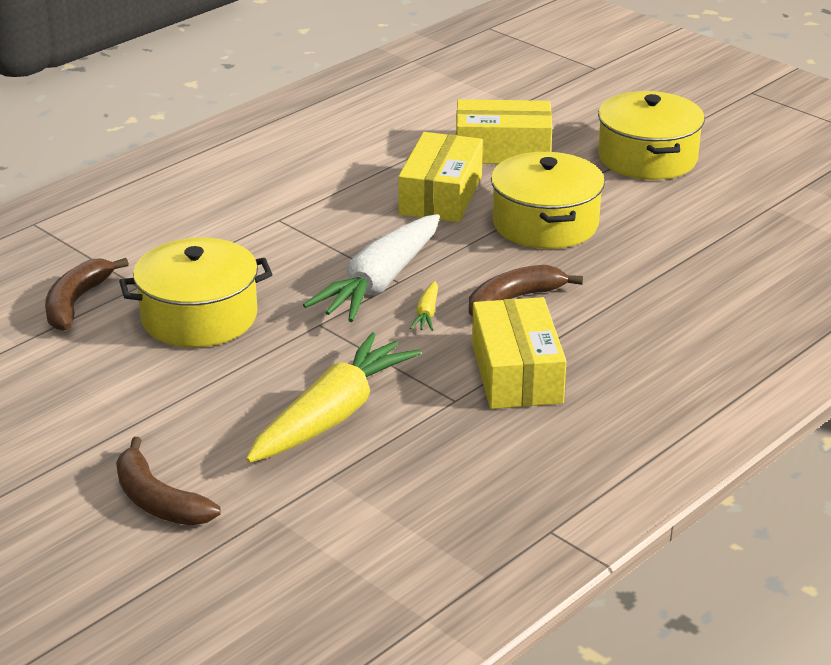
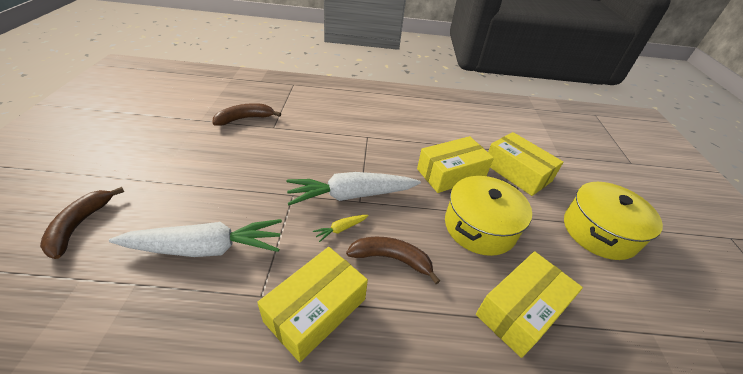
camera: 45 degrees right, 10 degrees up
(199, 317) = (263, 155): yellow pot -> none
(332, 416) = (205, 248): yellow carrot -> white carrot
(666, 258) = (521, 310): none -> yellow box

